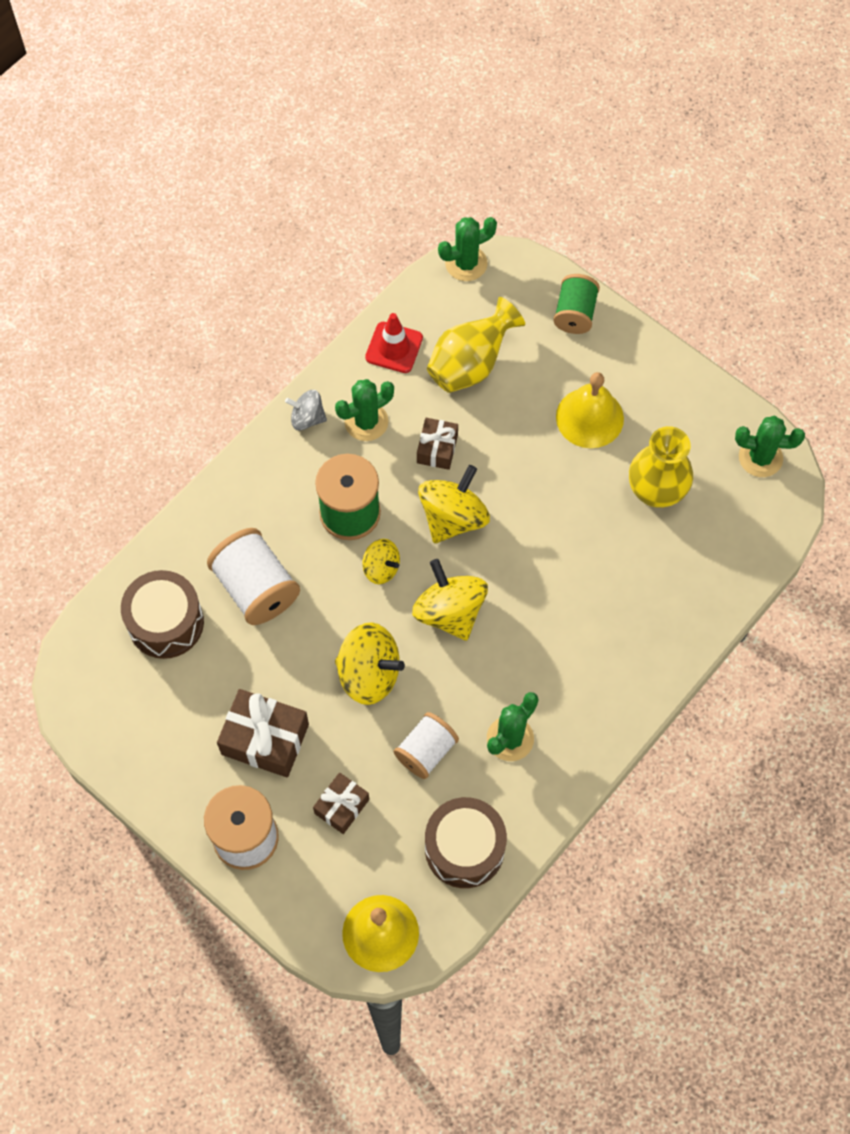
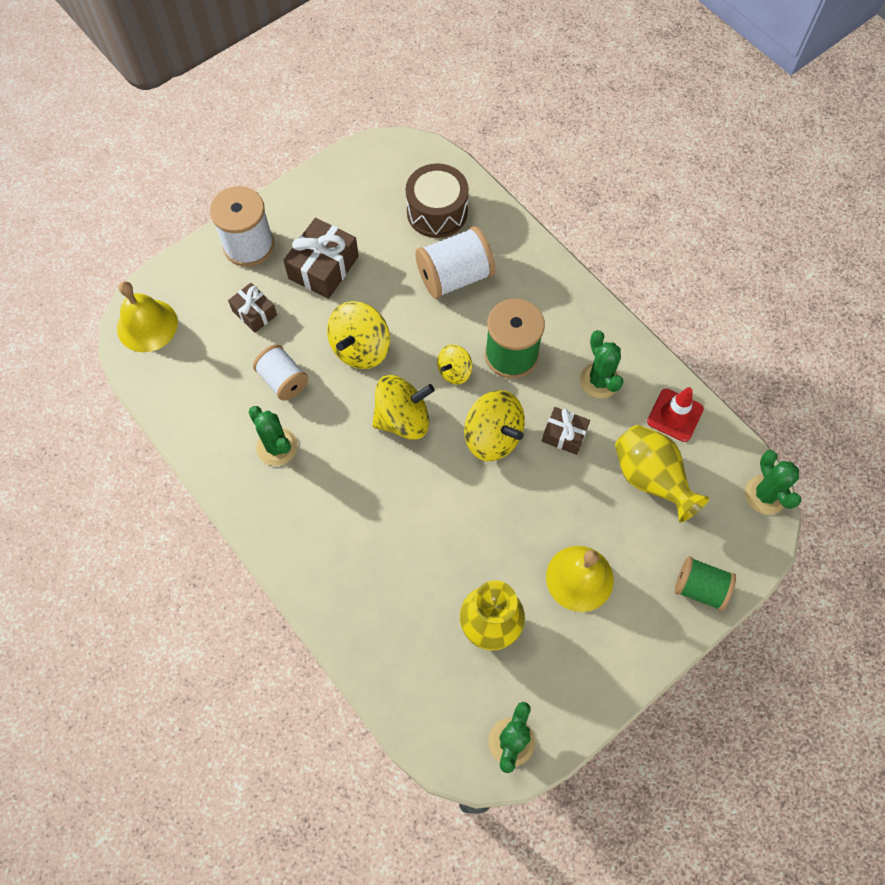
camera: 100 degrees right, 0 degrees up
(307, 418) = (609, 334): grey spinning top -> none
(464, 848) = (194, 395): brown drum -> none

